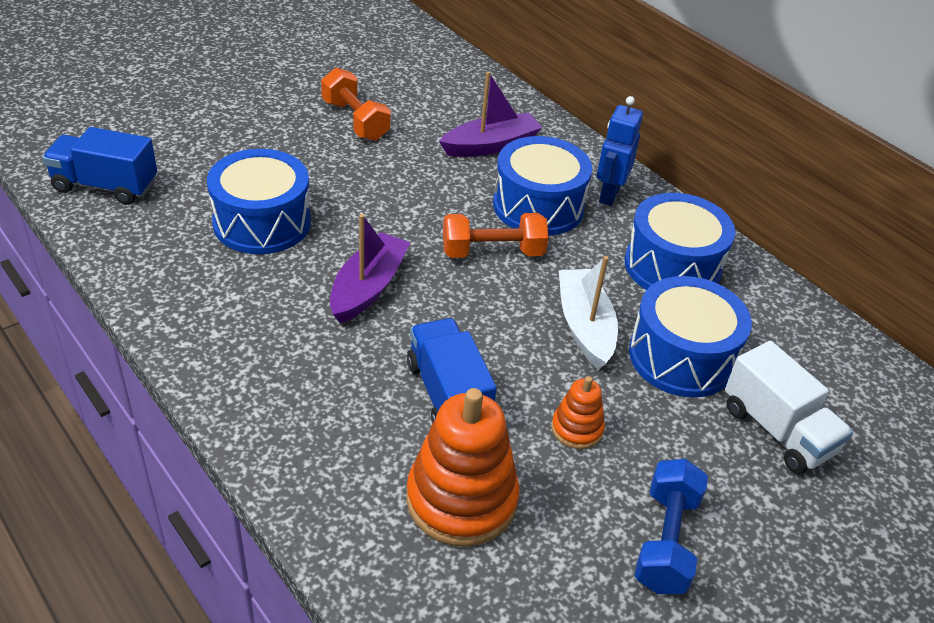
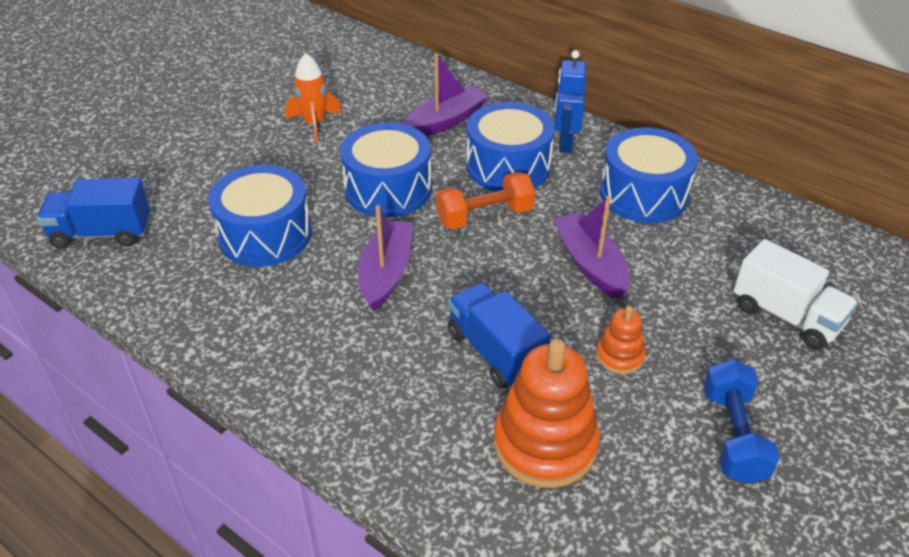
camera: 10 degrees left, 0 degrees up
(355, 120) = (314, 124): orange dumbbell -> orange rocket
(584, 326) = (590, 264): white boat -> purple boat
(681, 357) = (682, 271): blue drum -> blue drum (388, 189)

